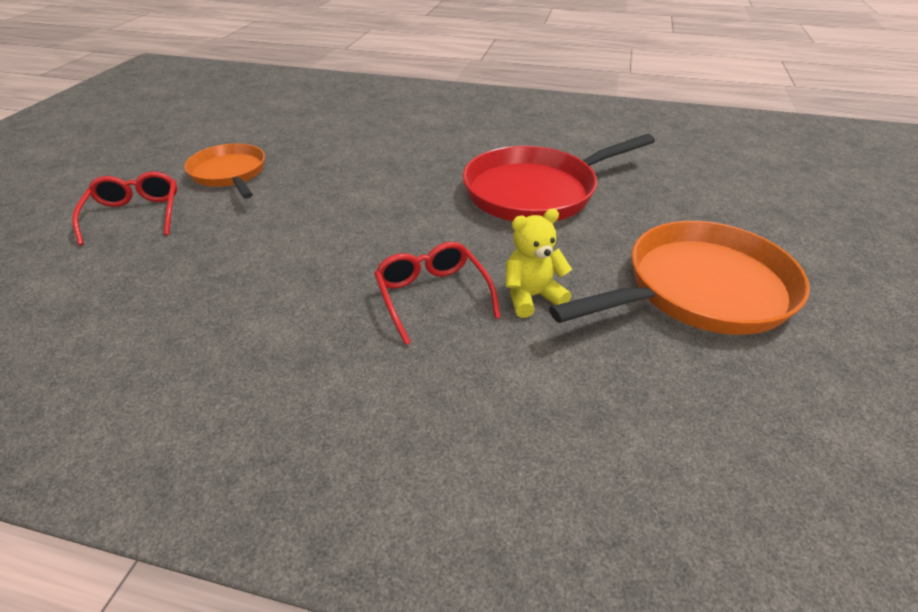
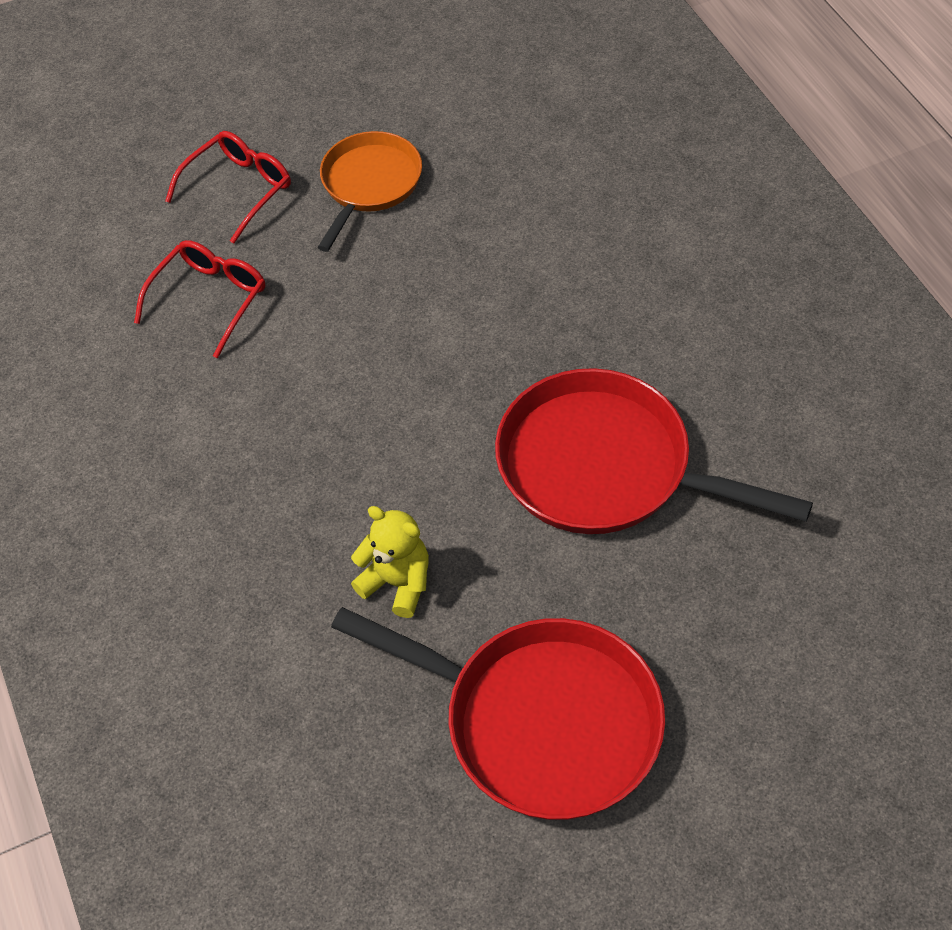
camera: 55 degrees right, 15 degrees up
(432, 296) = (329, 505): red glasses -> red glasses (210, 299)
(699, 290) = (541, 721): orange pan -> red pan

